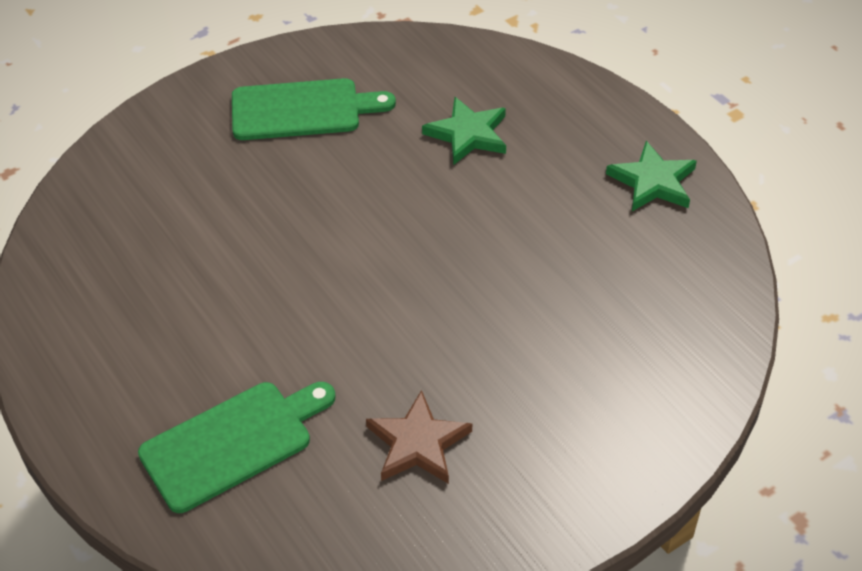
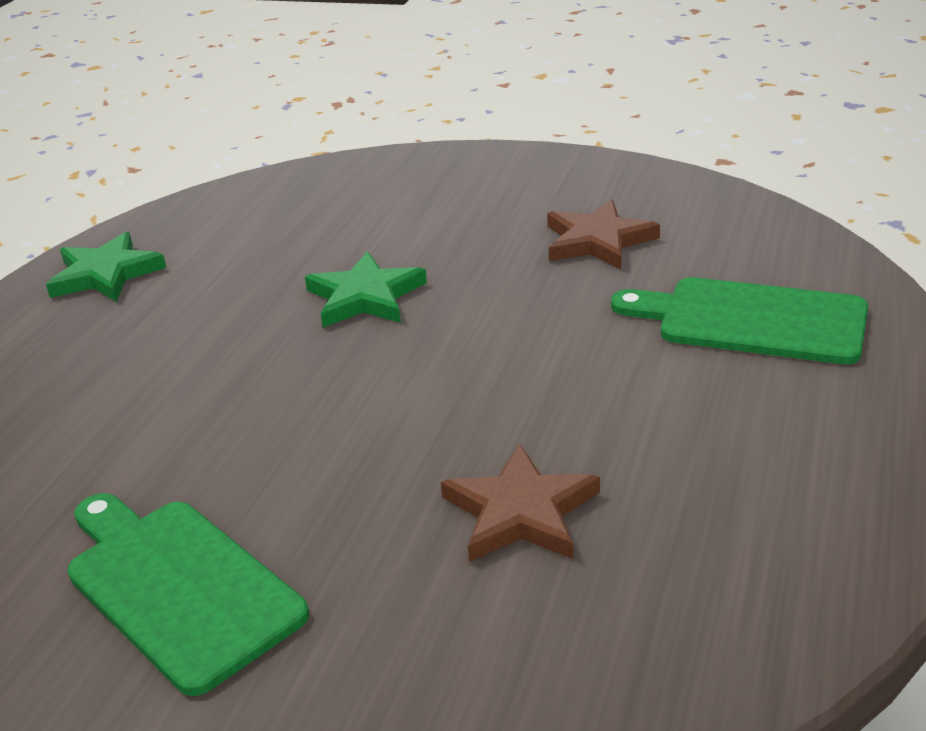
camera: 125 degrees left, 15 degrees down
(211, 233) = (520, 512): none -> brown star
(468, 134) = (115, 414): green star -> green star (365, 297)

